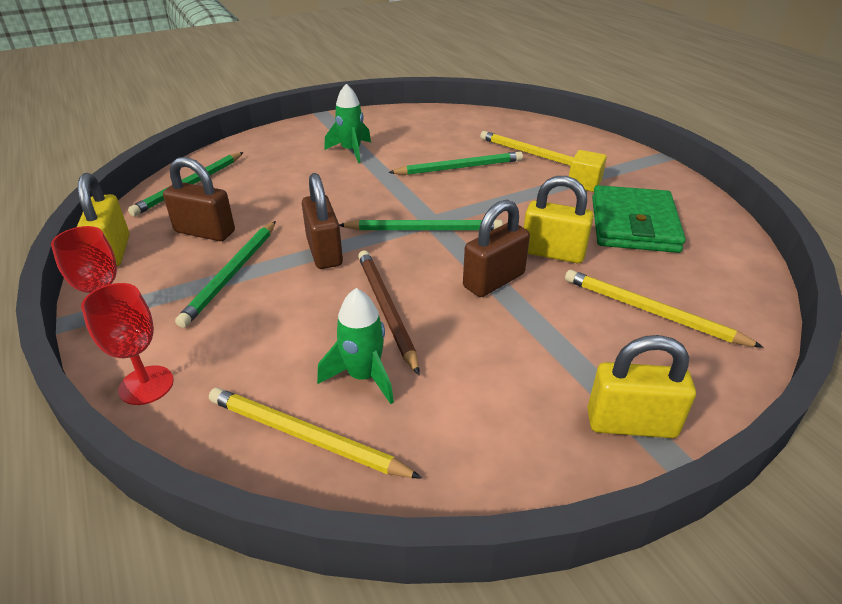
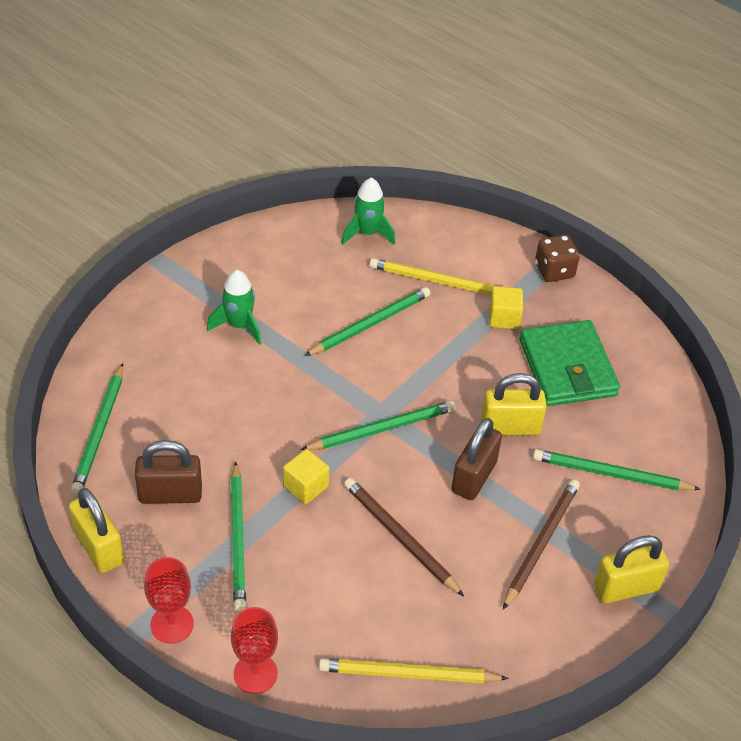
camera: 25 degrees left, 10 degrees up
(324, 252) = (305, 486): brown padlock -> yellow cube
(363, 376) = (420, 610): green rocket -> green rocket (367, 233)
(539, 352) = (541, 543): none -> brown pencil
(646, 165) = (554, 271): none -> brown dice
(651, 312) = (611, 474): yellow pencil -> green pencil

